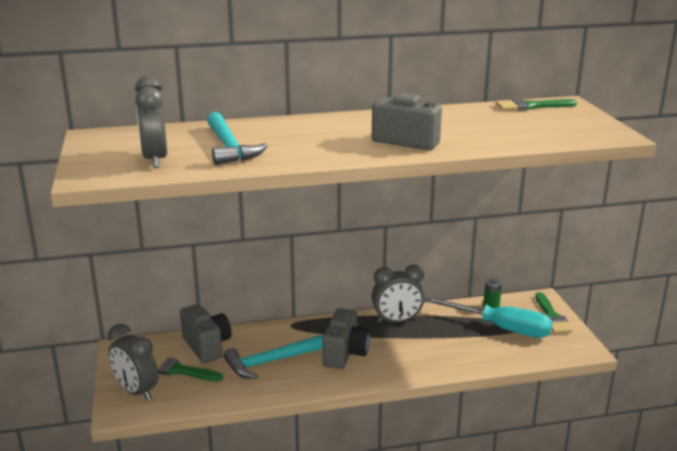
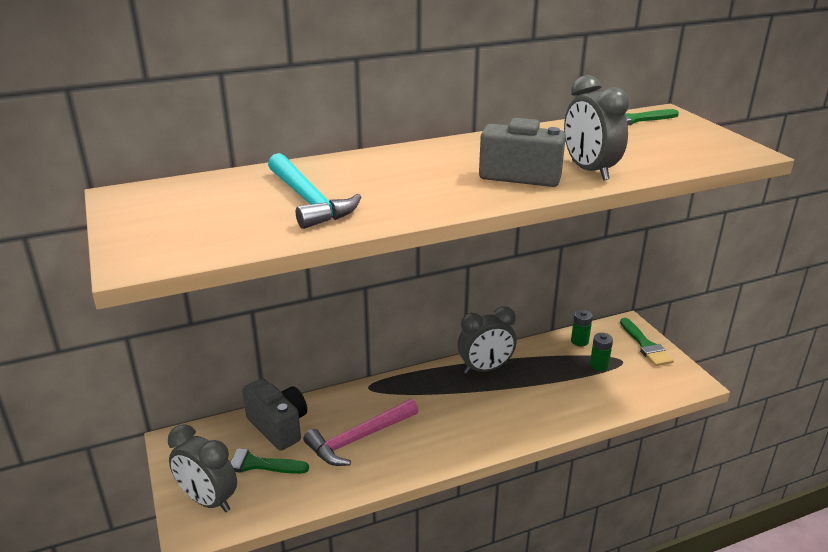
camera: 10 degrees left, 5 degrees up
(155, 159) = (220, 226): grey clock -> grey clock (589, 170)
(270, 362) = (359, 439): turquoise hammer -> pink hammer
(345, 353) = (440, 417): grey camera -> none
(501, 328) = (599, 365): turquoise screwdriver -> green battery

